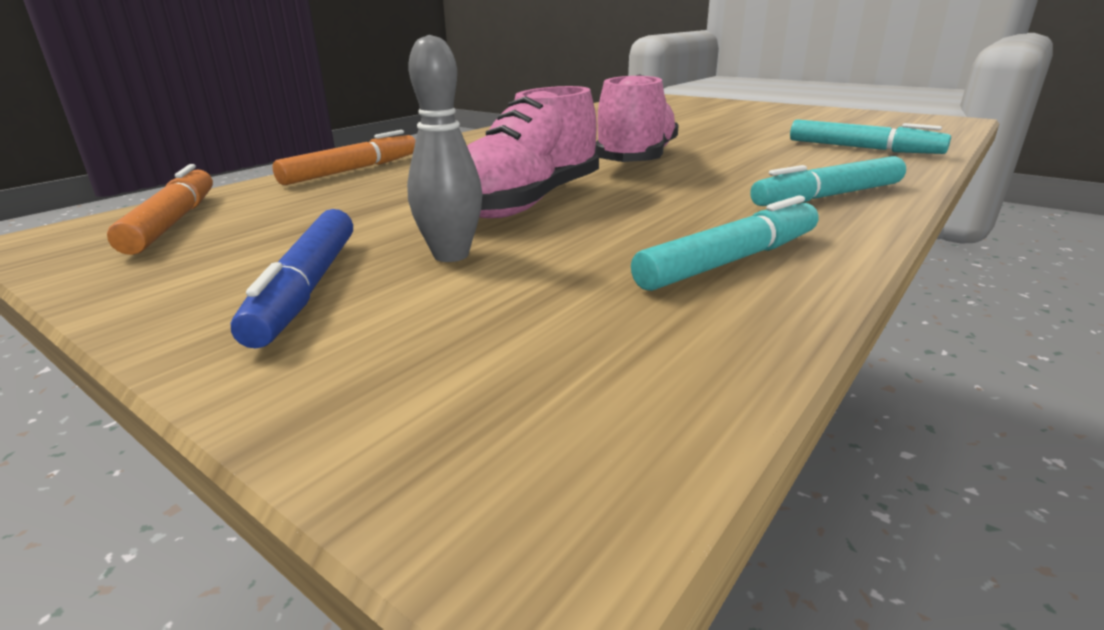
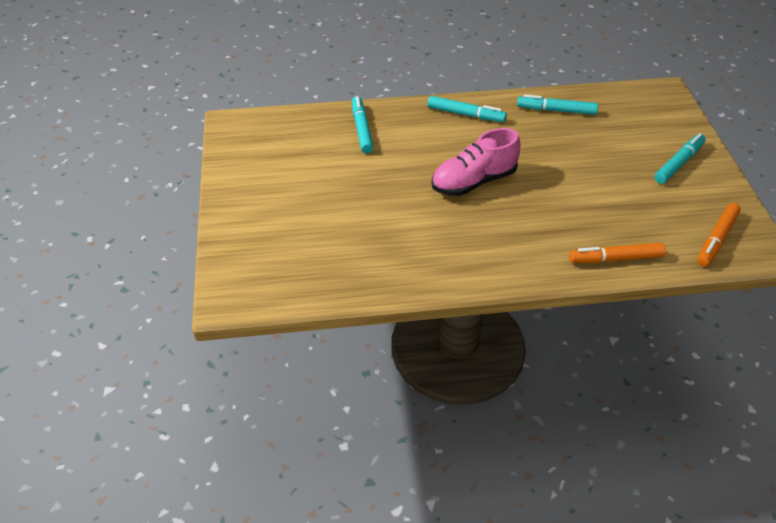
camera: 135 degrees left, 20 degrees up
(307, 287) = (679, 163): blue marker -> turquoise marker
(451, 255) = (628, 156): grey bowling pin -> none
(527, 203) = (571, 172): pink shoe -> none

